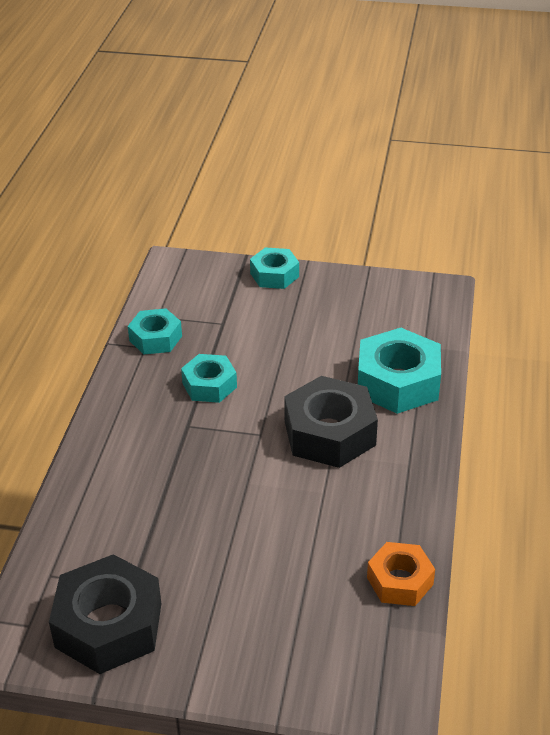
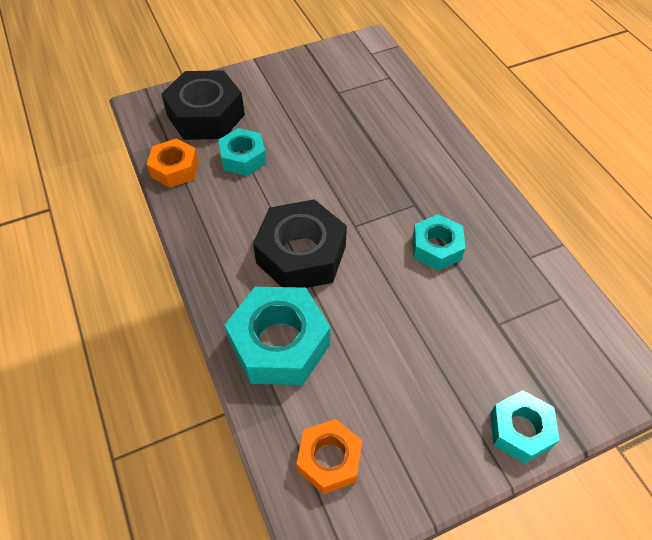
camera: 145 degrees right, 15 degrees up
(108, 625) = (329, 70): black nut -> black nut (206, 115)
(155, 338) = (532, 270): turquoise nut -> turquoise nut (243, 158)
(410, 312) = (329, 459): none -> orange nut

